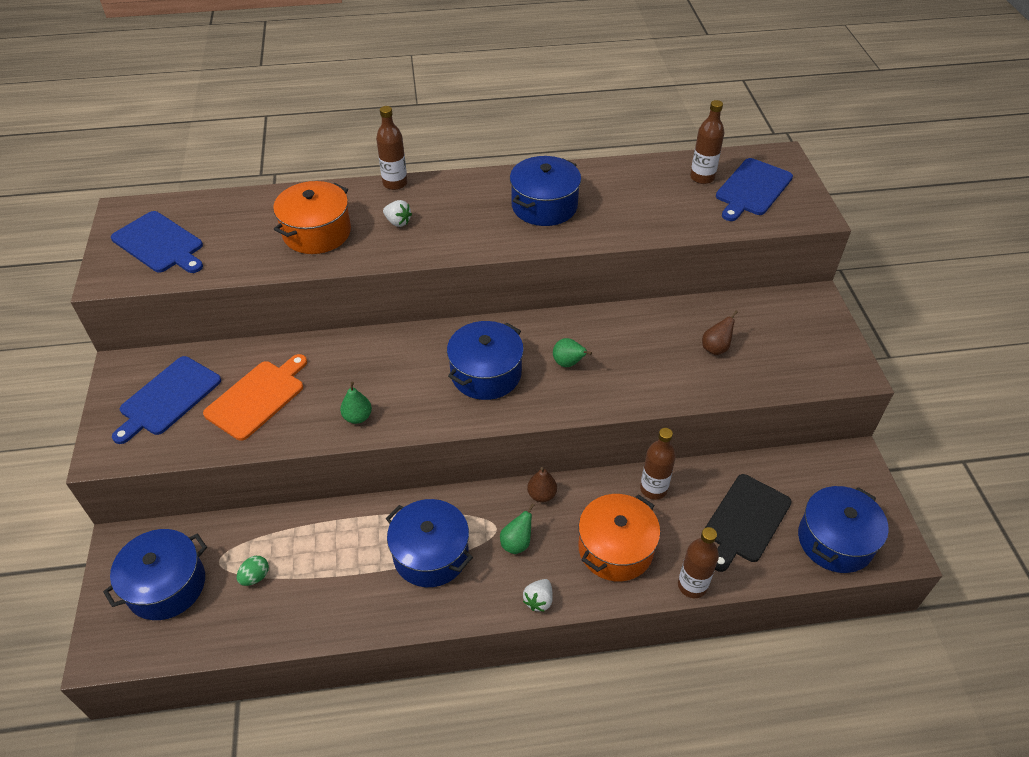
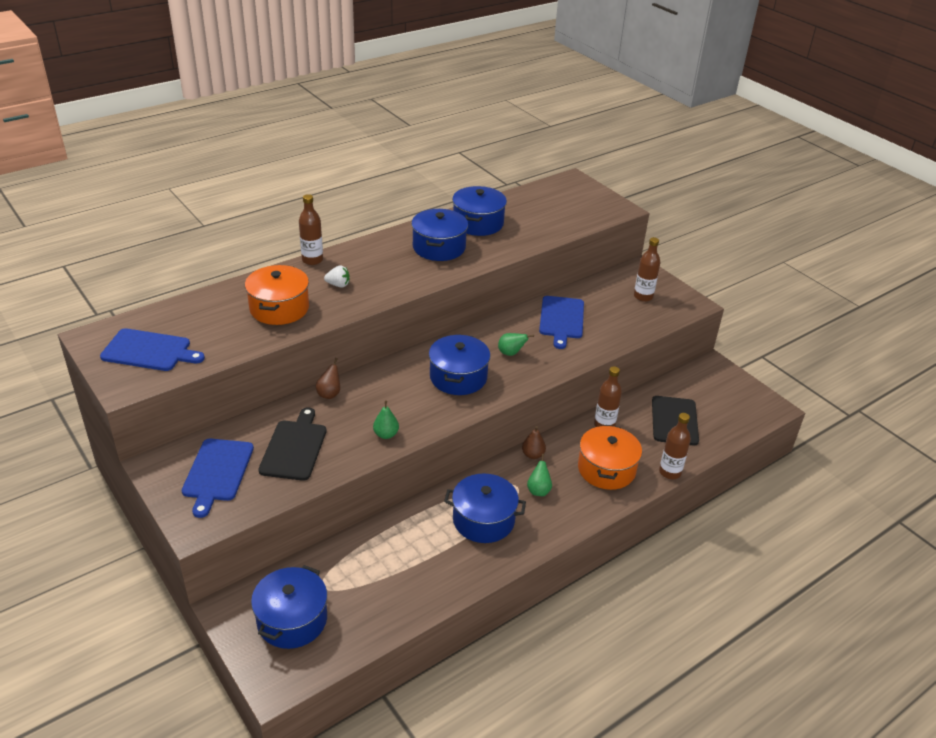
camera: 30 degrees left, 10 degrees down
(255, 577) = (361, 585): green egg -> none
(257, 397) = (294, 448): orange cutting board -> black cutting board
(539, 600) = (580, 519): white strawberry -> none
(702, 177) = (532, 204): brown bottle -> brown bottle (643, 297)
(715, 348) = (600, 315): brown pear -> brown pear (329, 394)
(752, 189) = (570, 203): blue cutting board -> blue cutting board (561, 319)
(835, 540) = (734, 415): blue pot -> blue pot (478, 223)

